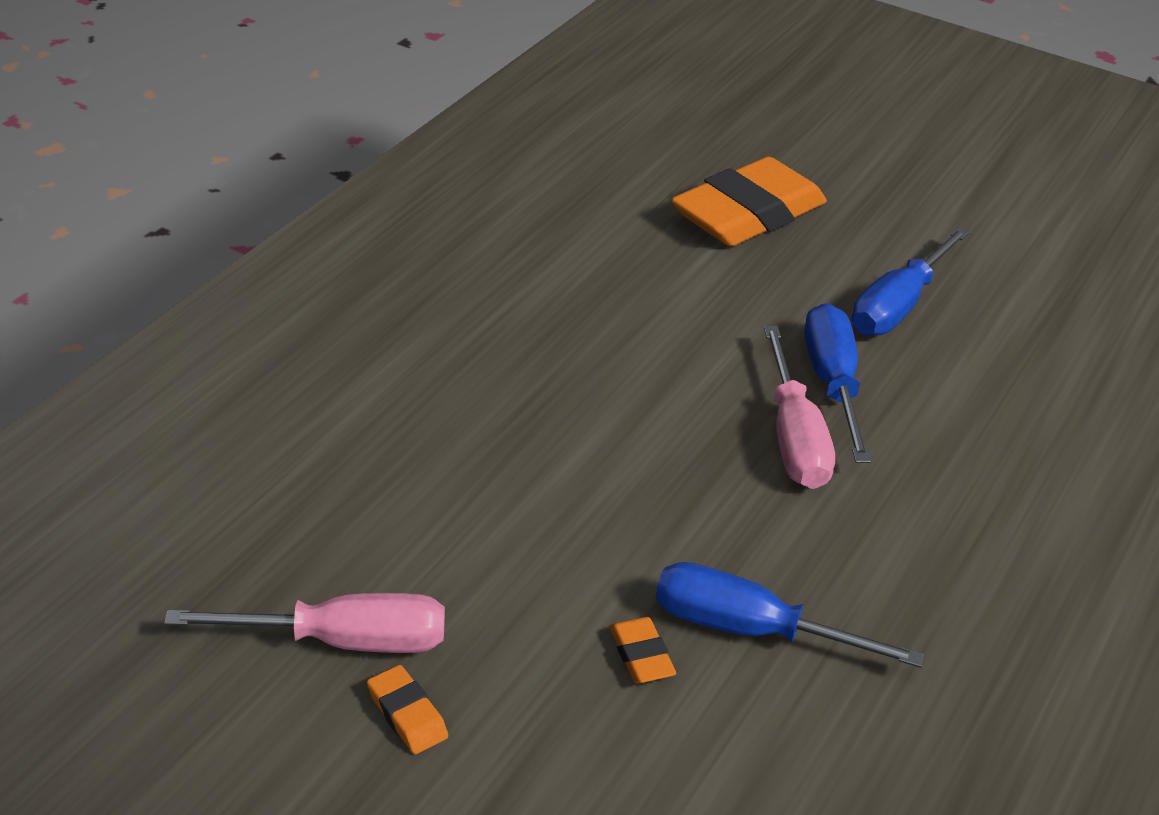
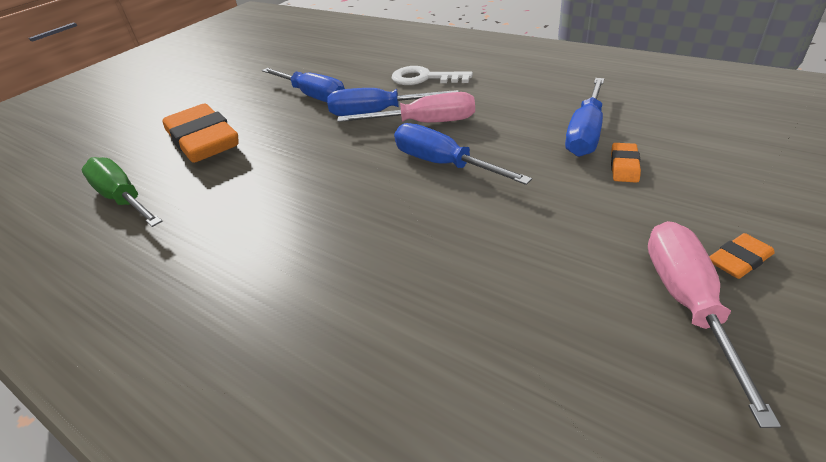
camera: 80 degrees left, 0 degrees up
(607, 177) = (123, 199): none -> green screwdriver
(641, 655) = (624, 166): orange eraser -> orange eraser turned 60 degrees counterclockwise
(664, 454) = (443, 164): none -> blue screwdriver
(976, 441) = (424, 78): none -> white key

